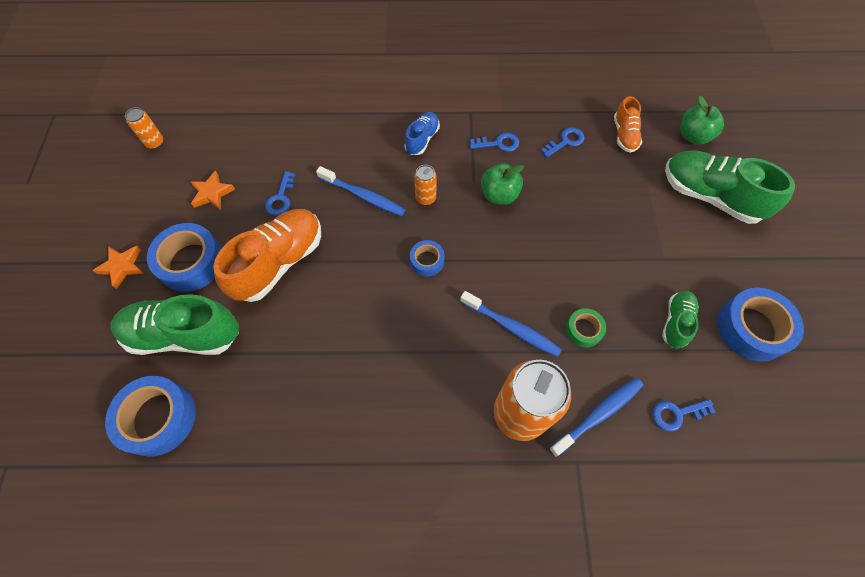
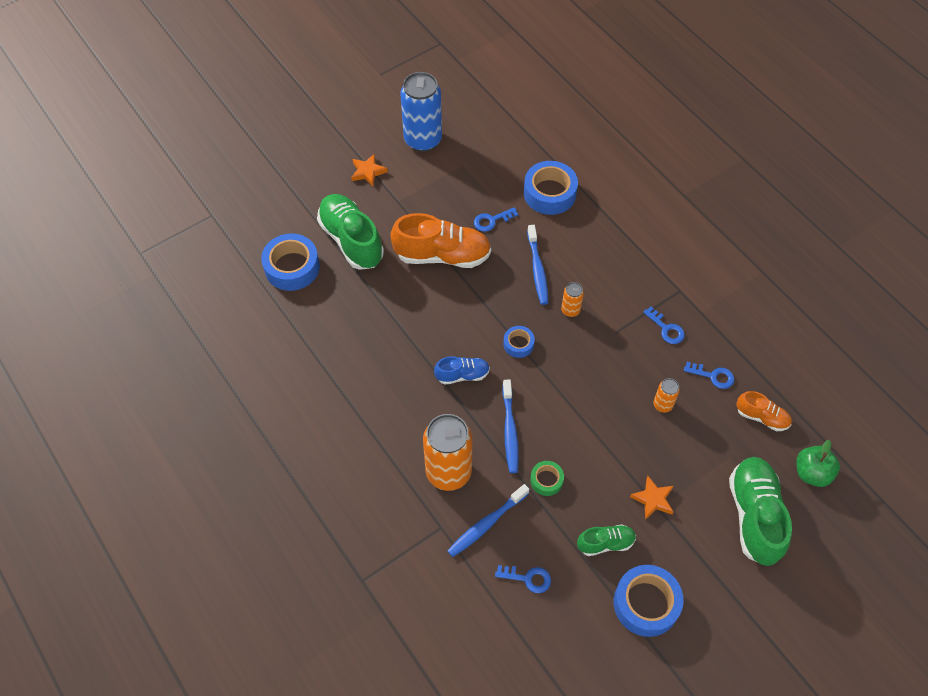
camera: 55 degrees right, 5 degrees down
(139, 196) = (423, 140): none -> blue can
(155, 143) = (470, 115): orange can -> orange can (663, 405)
(191, 262) = (401, 206): blue tape -> blue tape (549, 193)
(212, 193) = (460, 178): orange star -> orange star (653, 499)
(422, 139) = (622, 274): blue shoe -> blue shoe (462, 375)
(499, 195) = (617, 357): green apple -> none
(598, 415) = (486, 524): blue toothbrush -> blue toothbrush turned 120 degrees clockwise
(624, 135) = (762, 417): orange shoe -> orange shoe turned 120 degrees counterclockwise
(677, 414) = (528, 578): blue key -> blue key turned 150 degrees clockwise

